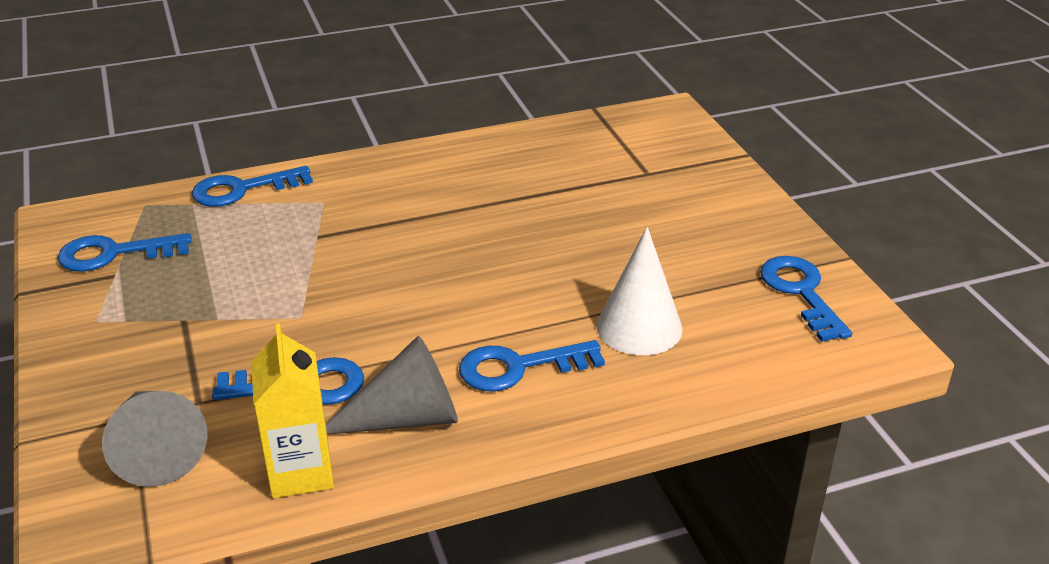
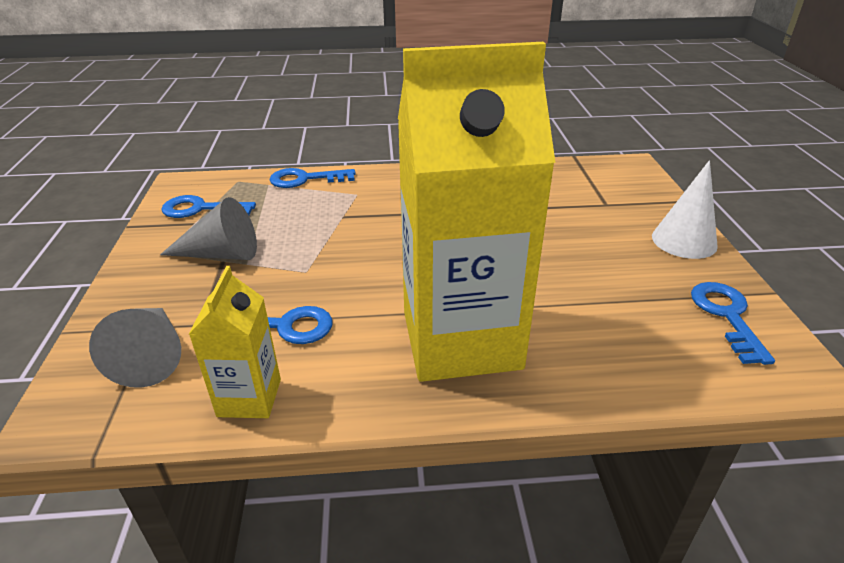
camera: 15 degrees right, 0 degrees up
(405, 418) = (352, 367): grey cone -> grey cone (221, 254)
(519, 367) = (461, 340): blue key -> yellow carton
(639, 327) = (573, 323): white cone -> white cone (684, 241)

